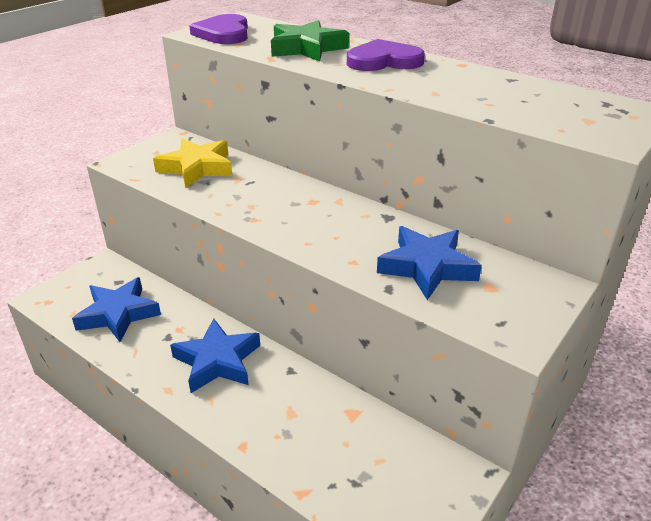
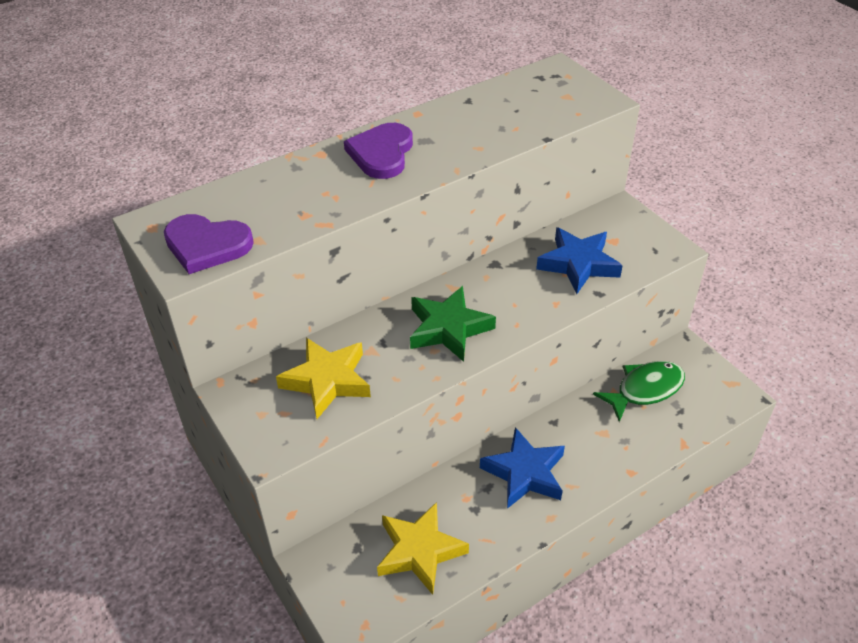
camera: 70 degrees left, 10 degrees up
(118, 314) = (419, 551): blue star -> yellow star
(306, 48) = (309, 193): green star -> green star (448, 328)
(372, 441) = (645, 390): none -> green fish

